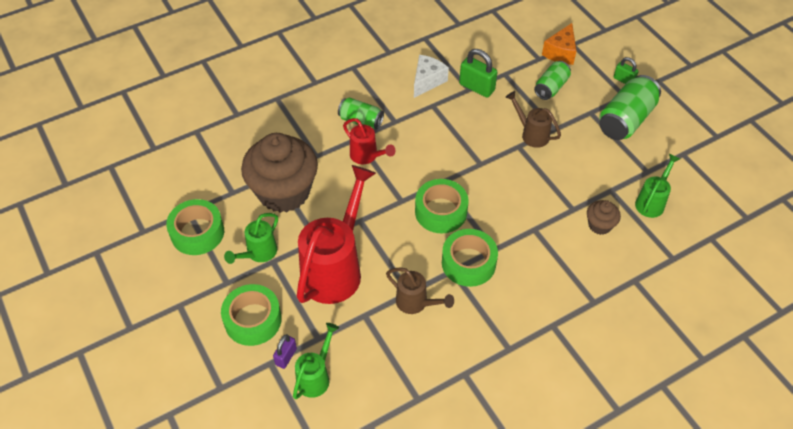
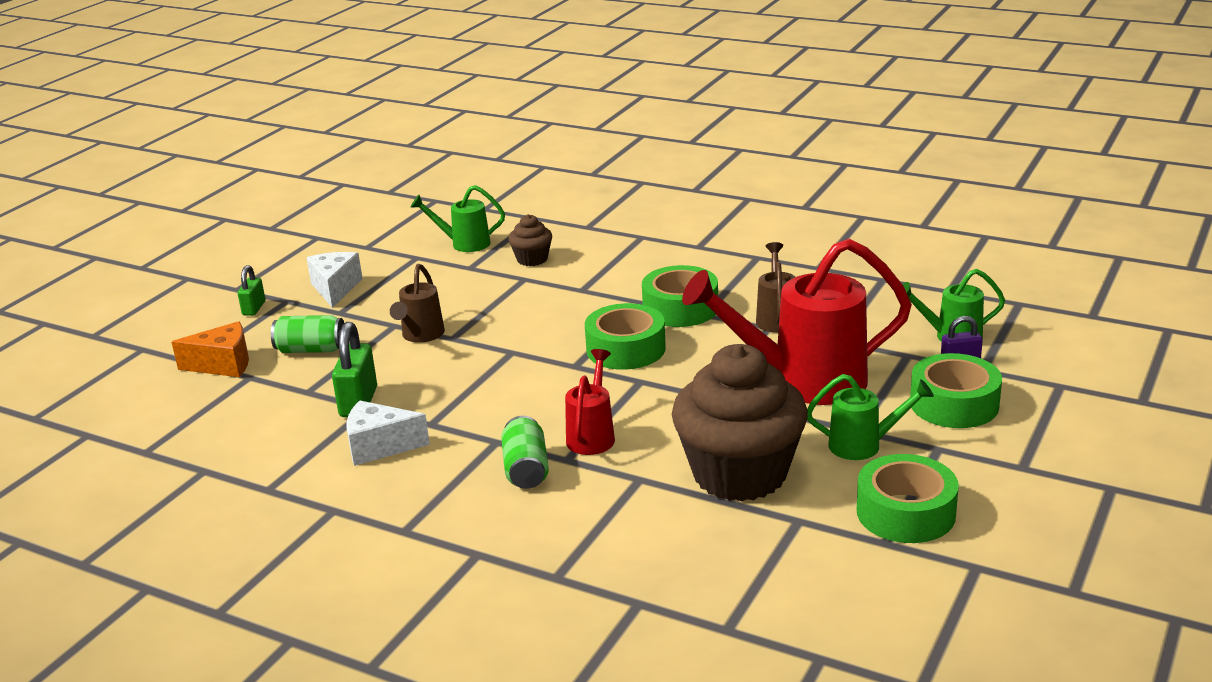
camera: 120 degrees left, 25 degrees down
(625, 120) = (335, 288): green can -> white cheese

